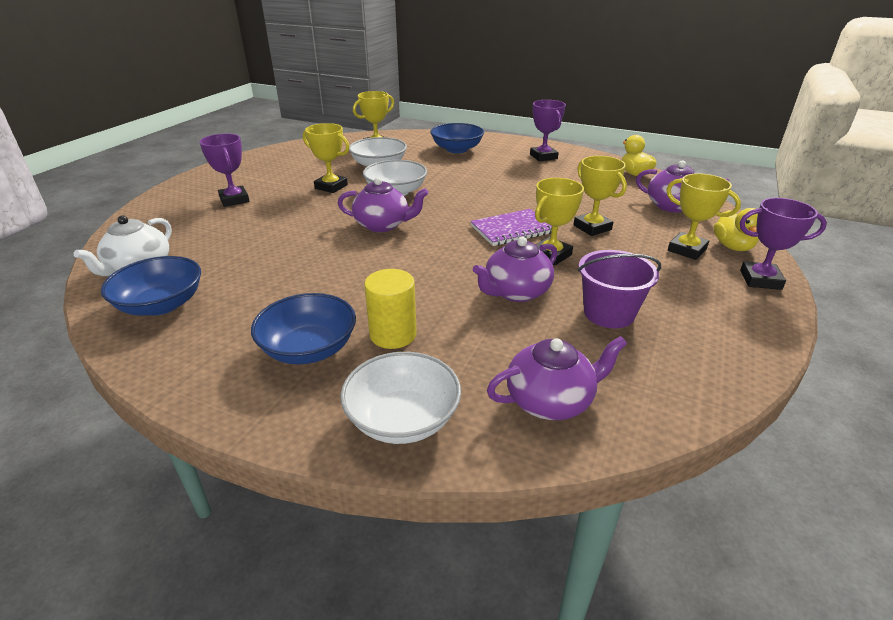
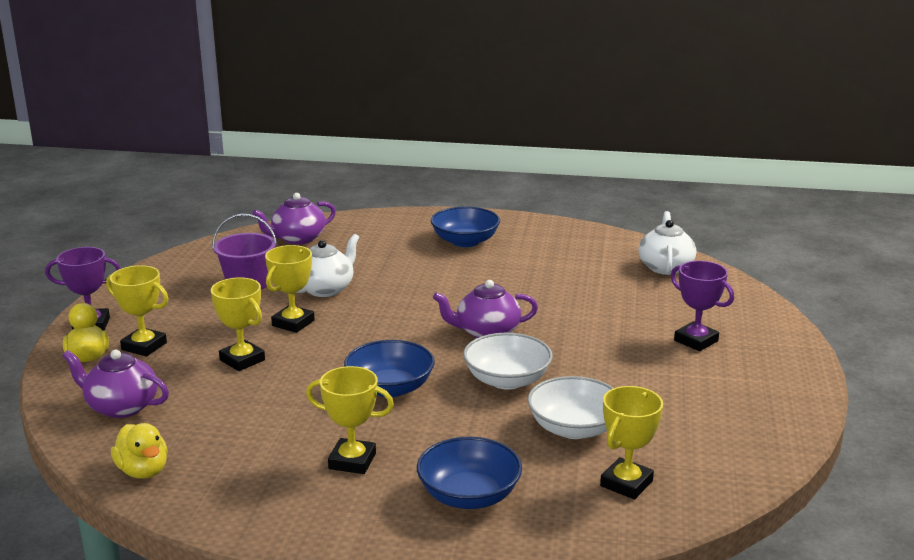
camera: 165 degrees right, 10 degrees down
(161, 305) = (603, 249): blue bowl -> blue bowl (390, 388)
(331, 187) = (602, 377): yellow trophy -> yellow trophy (352, 461)
(393, 334) = (413, 254): yellow cylinder -> none
(403, 419) = (383, 224): white bowl -> none
(512, 230) = (337, 345): purple notebook -> none
(516, 292) = (325, 289): purple teapot -> white teapot
(543, 157) = (299, 497): purple trophy -> none

